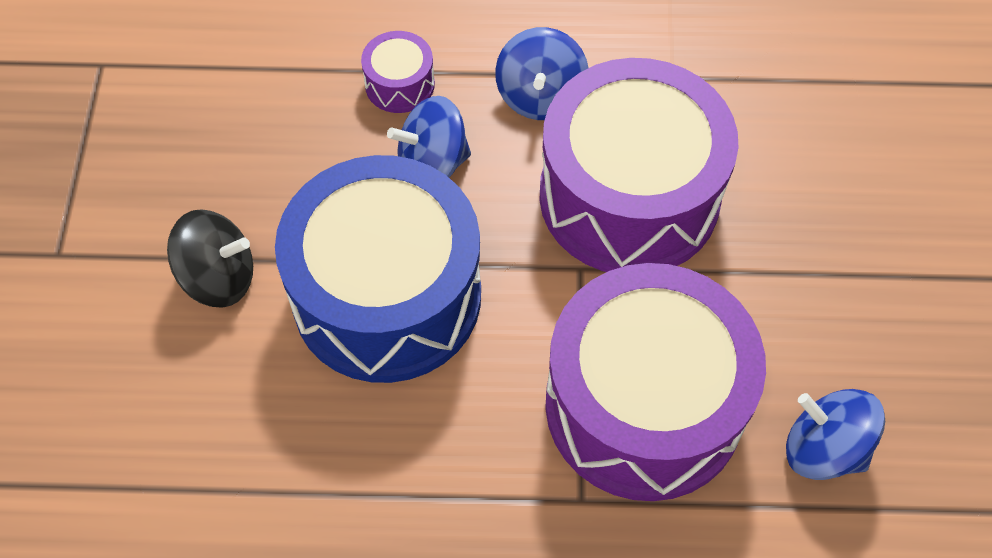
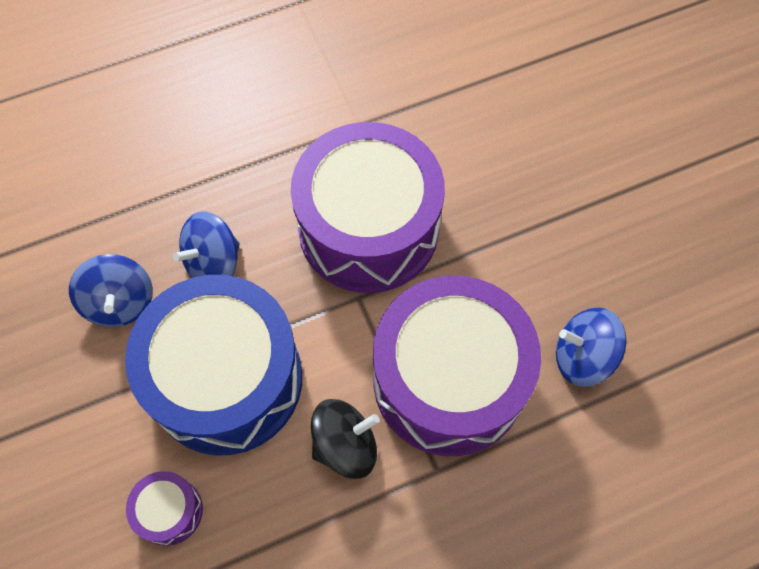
camera: 25 degrees left, 5 degrees up
(219, 277) = (89, 421): black spinning top -> black spinning top (345, 445)
(399, 84) = (159, 210): purple drum -> purple drum (169, 511)
(540, 96) = (270, 177): blue spinning top -> blue spinning top (120, 302)

